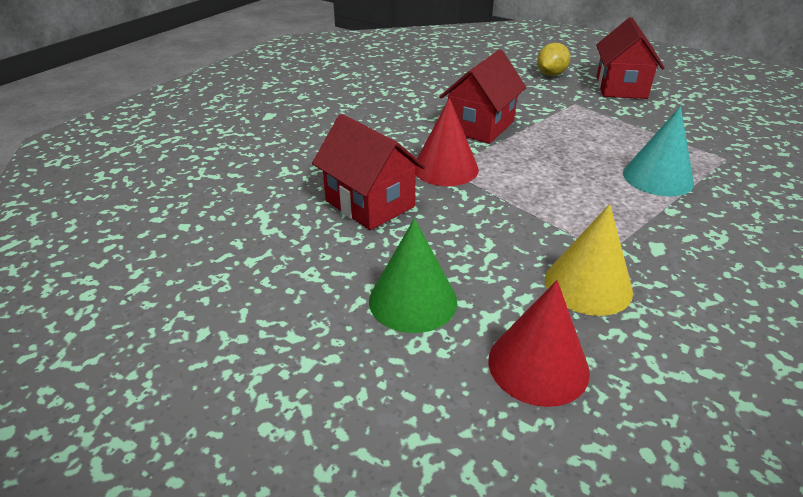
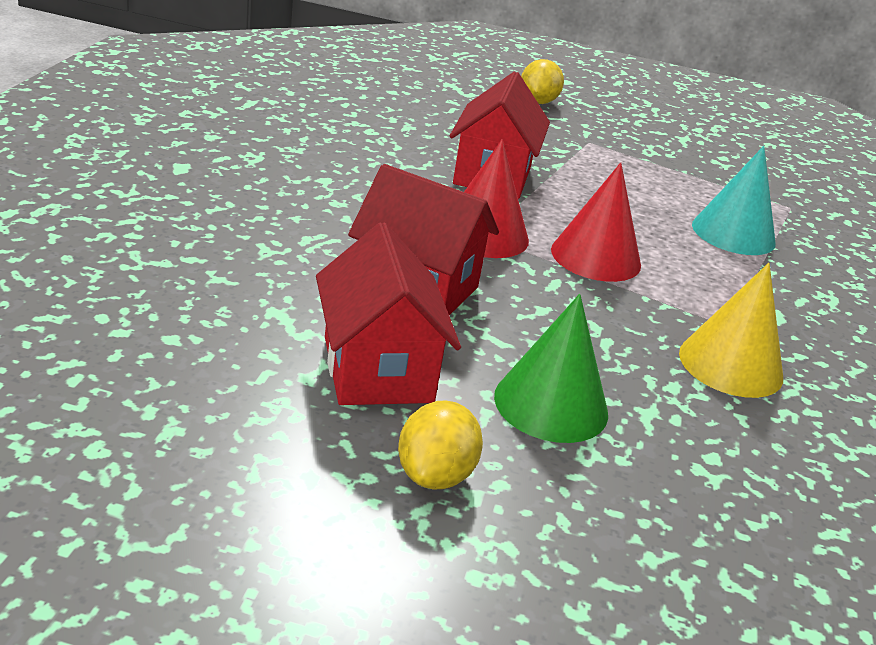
camera: 25 degrees left, 5 degrees down
(288, 343) = (435, 475): none -> yellow lemon
(538, 365) = (731, 458): red cone -> red cone (596, 257)
(621, 87) = (631, 119): red house -> red house (377, 369)

